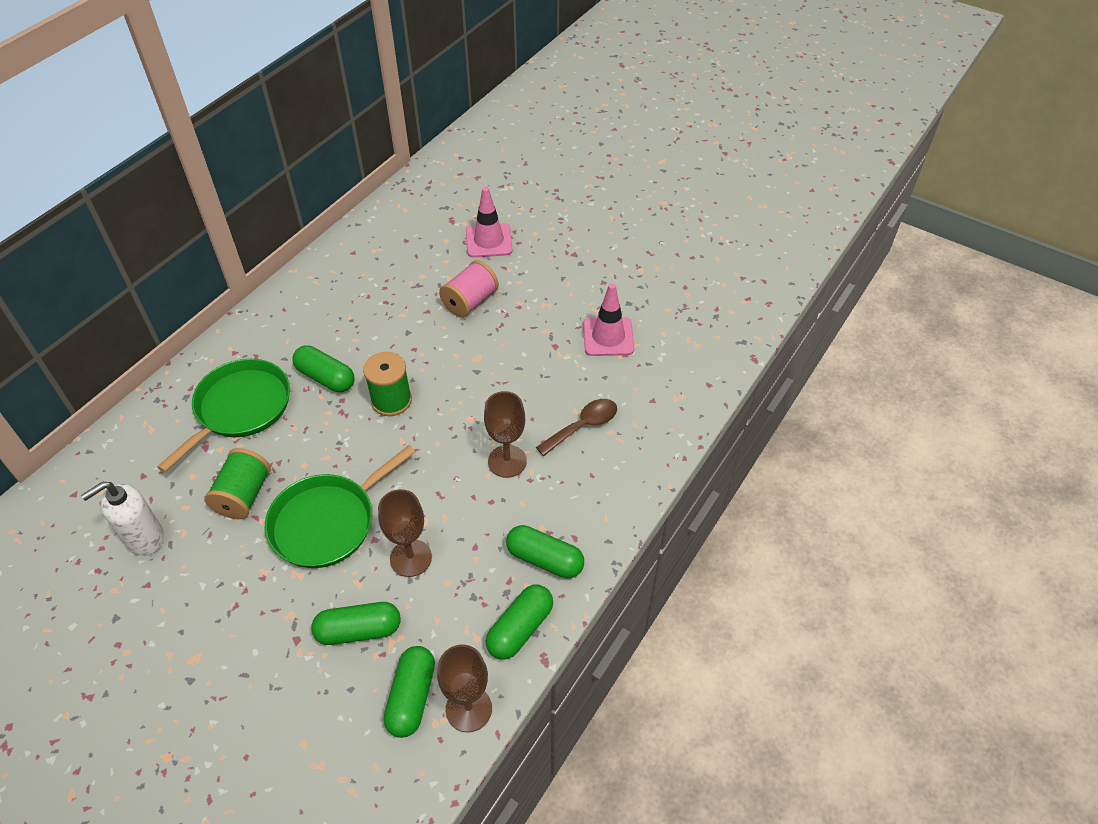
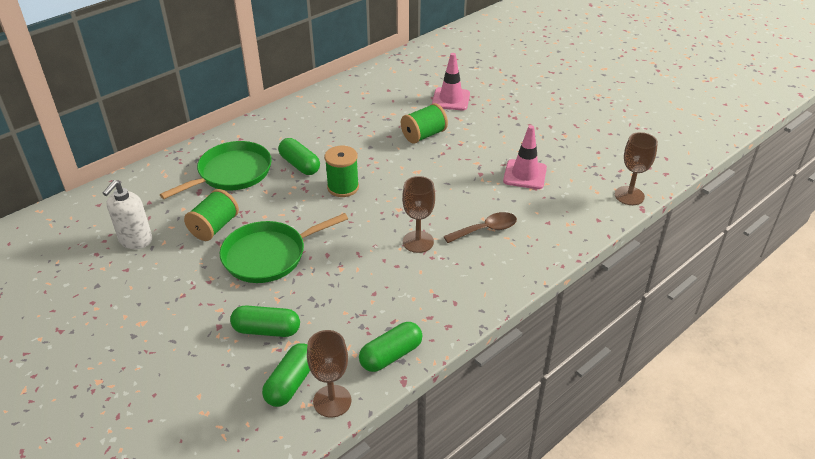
camera: 15 degrees right, 10 degrees down
(144, 538) = (135, 240): white soap dispenser -> white soap dispenser turned 45 degrees counterclockwise
(410, 558) = (322, 291): brown goblet -> brown goblet (629, 195)
(470, 302) = (423, 135): pink spool -> green spool
(545, 559) = (426, 312): green capsule -> none

